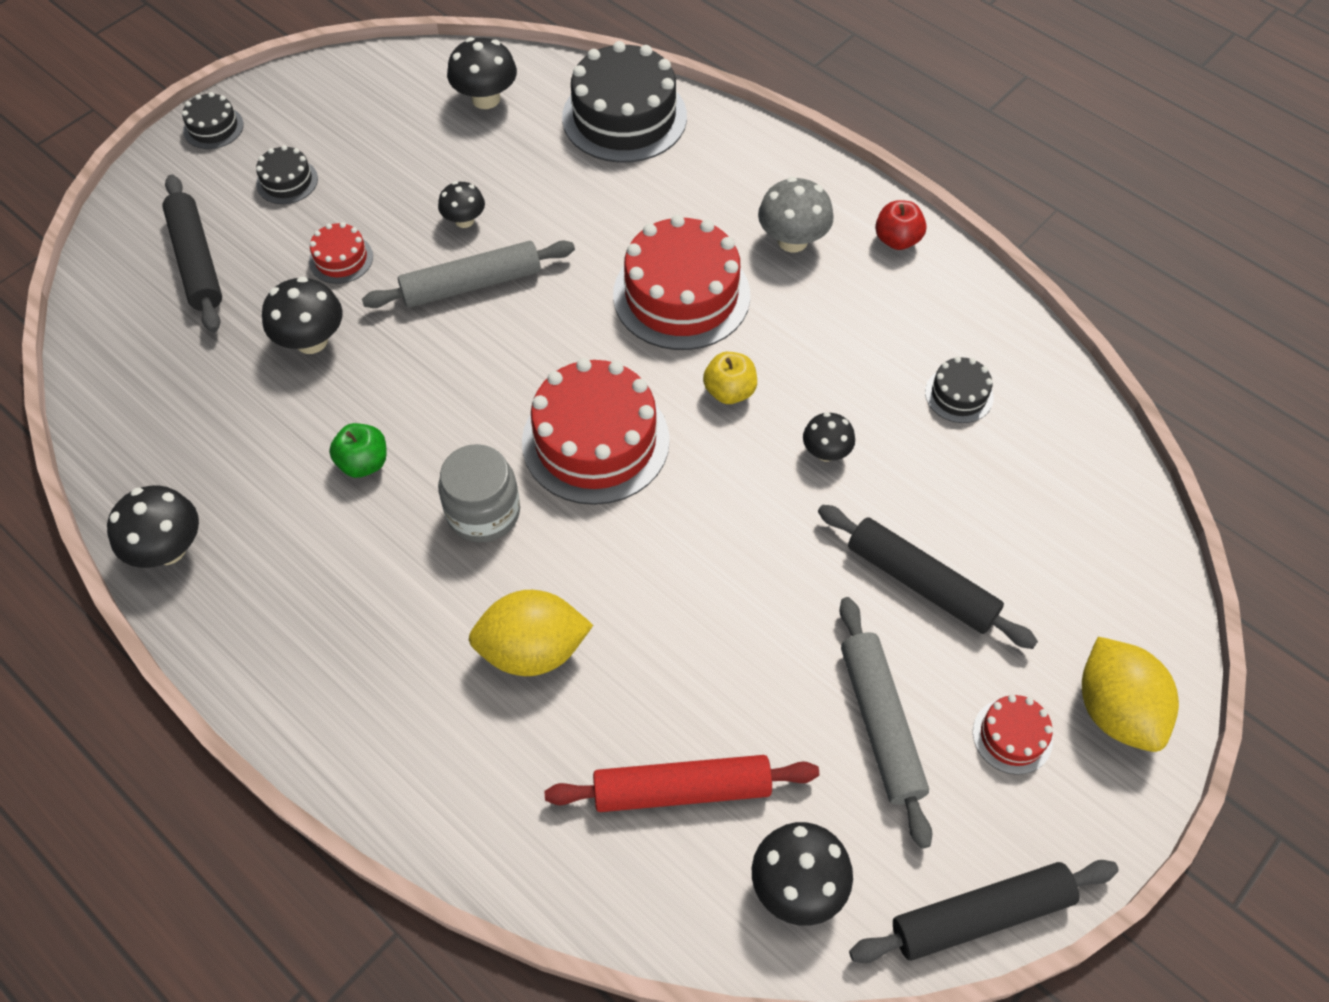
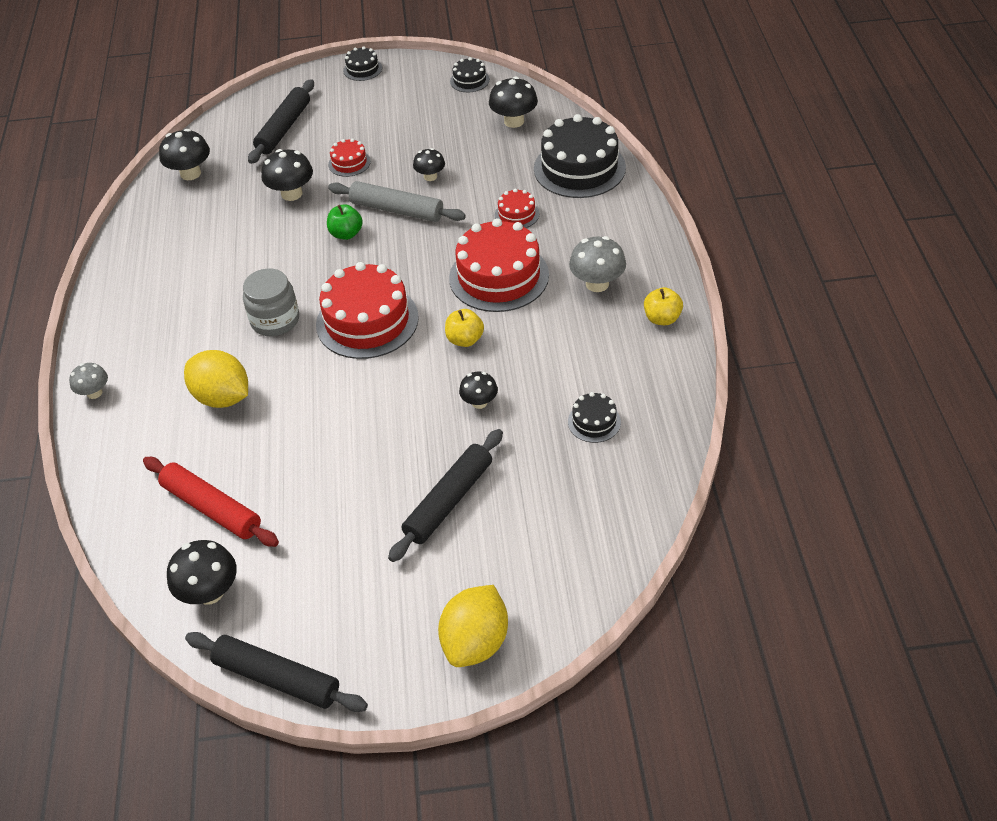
camera: 45 degrees right, 10 degrees down
(168, 549) = (128, 249): black mushroom -> black mushroom (190, 173)
(287, 181) = (367, 112): black cake -> black cake (469, 80)
(357, 764) = (94, 393): none -> grey mushroom
(364, 463) = (249, 264): green apple -> green apple (346, 234)
(881, 723) = (341, 552): grey rolling pin -> none
(897, 240) = (662, 318): red apple -> yellow apple
(921, 583) = (449, 501): black rolling pin -> black rolling pin turned 45 degrees clockwise
(1012, 736) = (401, 610): red cake -> red cake (516, 214)

